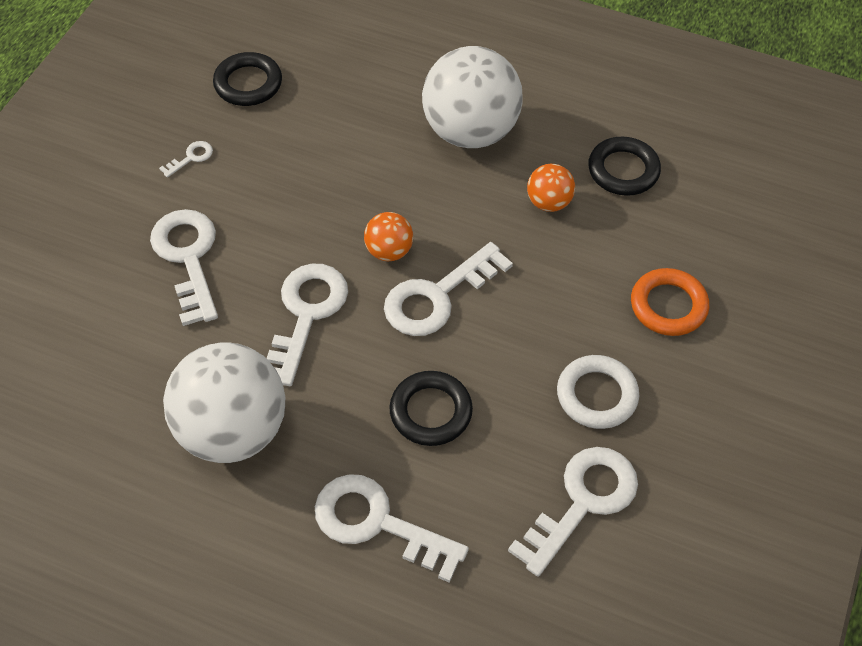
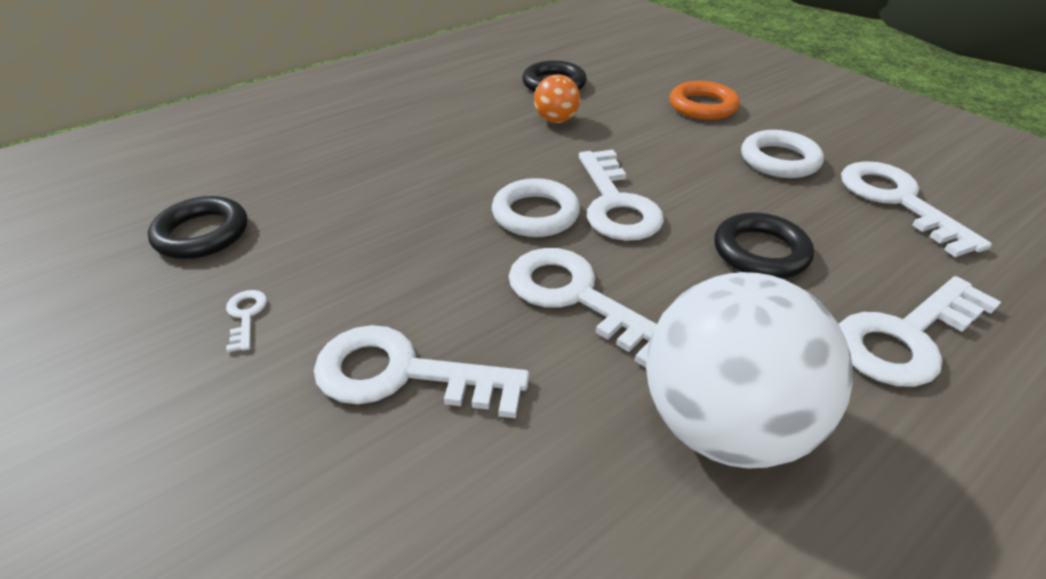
camera: 60 degrees left, 15 degrees down
(389, 251) = (535, 214): orange ball -> white ring
(470, 131) = (439, 130): white ball -> none

